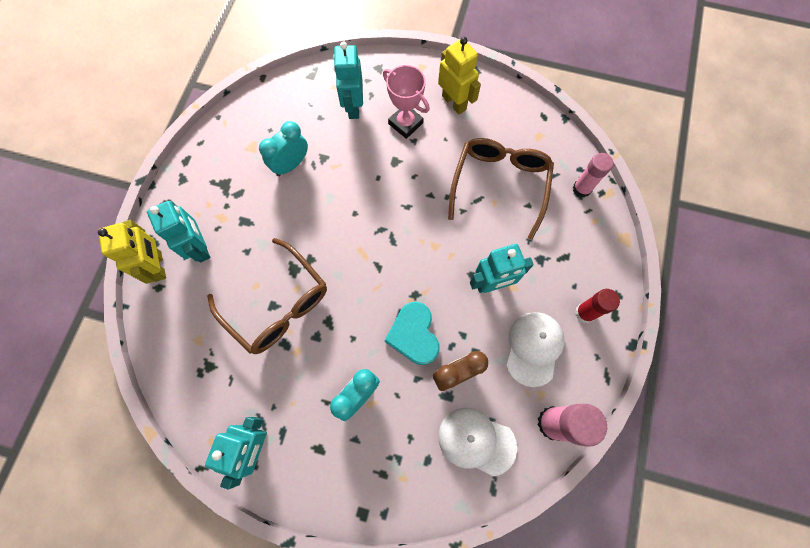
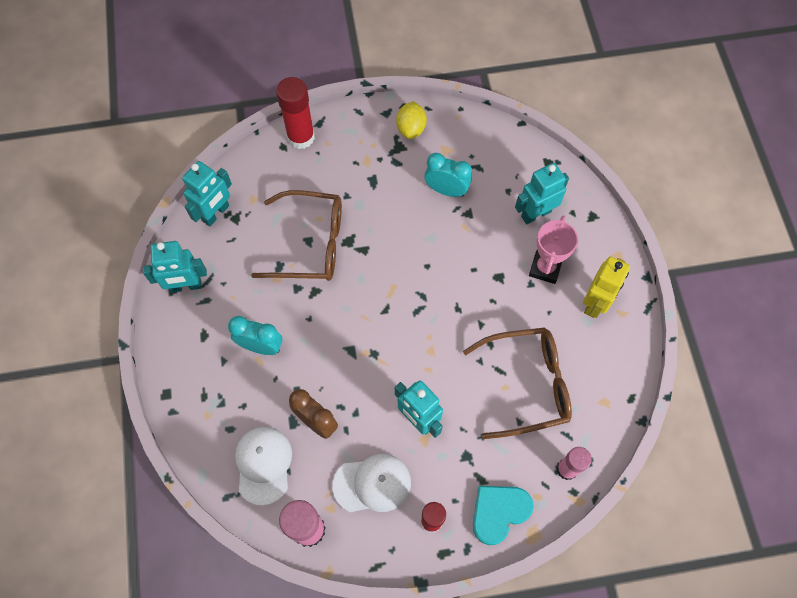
camera: 65 degrees right, 5 degrees down
(158, 266) = (301, 137): yellow robot -> red glue stick
(200, 247) = (332, 159): turquoise robot -> turquoise robot (216, 213)
(212, 165) = (411, 128): none -> yellow lemon
(277, 305) = (310, 244): brown glasses -> brown glasses turned 105 degrees counterclockwise
(414, 334) = (336, 369): turquoise heart -> turquoise heart (499, 512)

